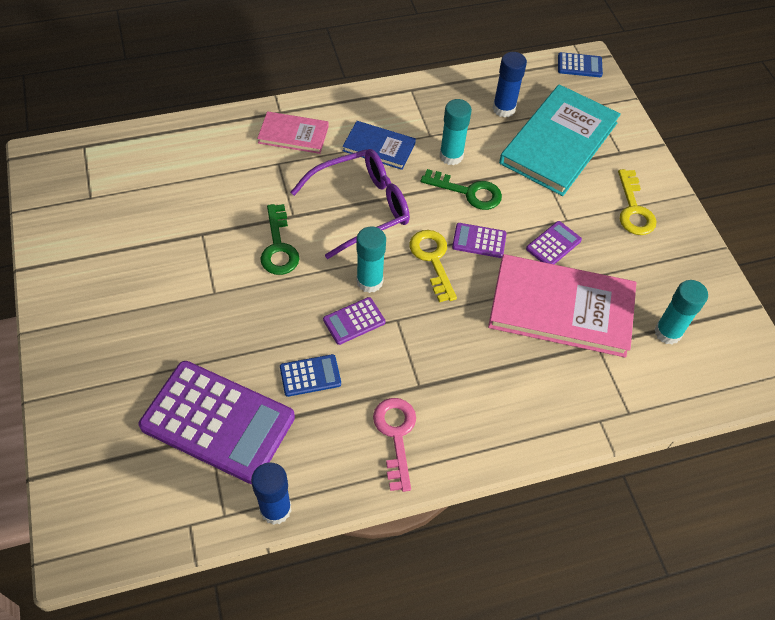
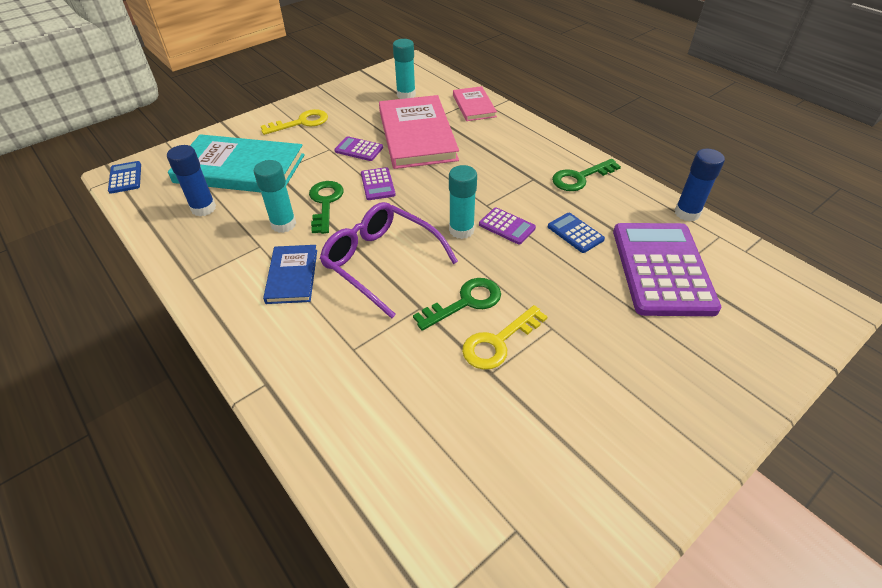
camera: 110 degrees left, 10 degrees down
(293, 134) = (301, 353): pink book -> pink book (474, 106)
(396, 435) = (580, 178): pink key -> green key
(432, 259) = (414, 203): yellow key -> yellow key (498, 342)

